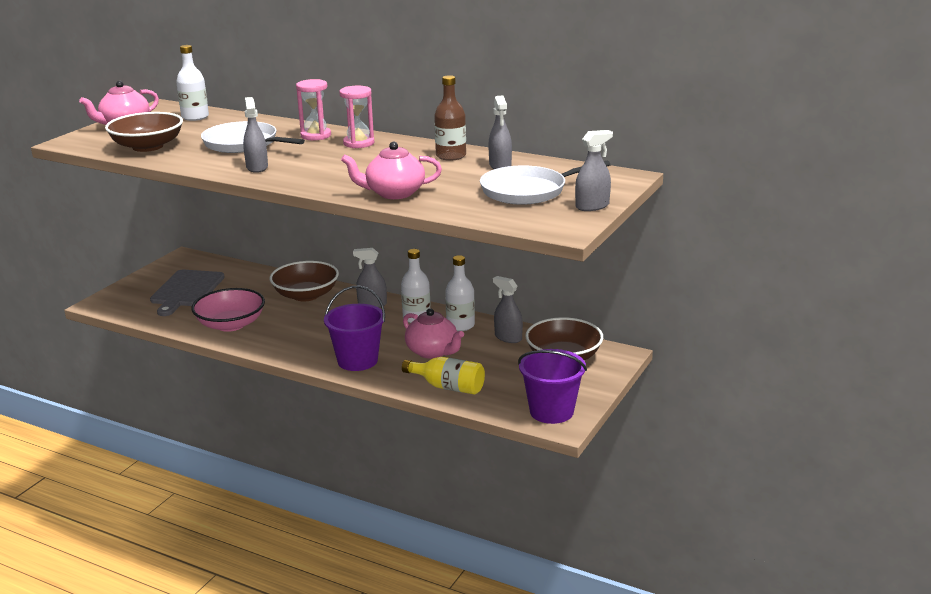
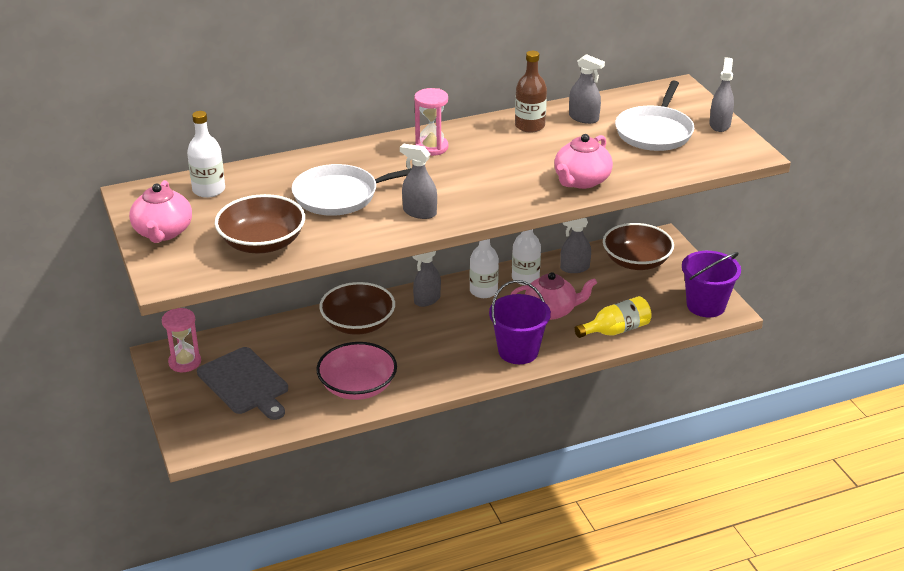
camera: 50 degrees left, 10 degrees up
(316, 136) = (376, 157): pink hourglass -> pink hourglass (185, 362)

